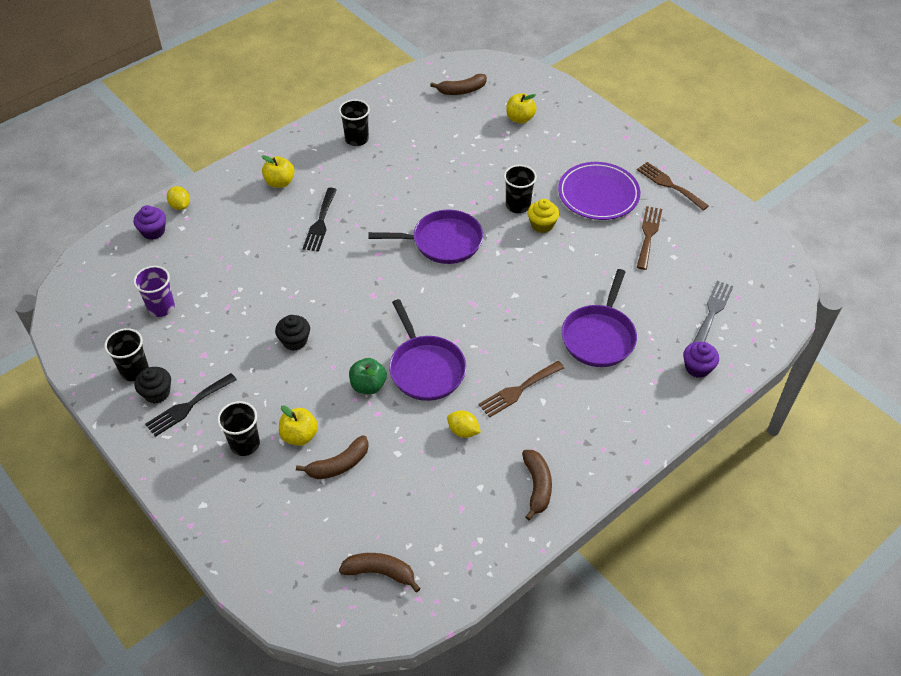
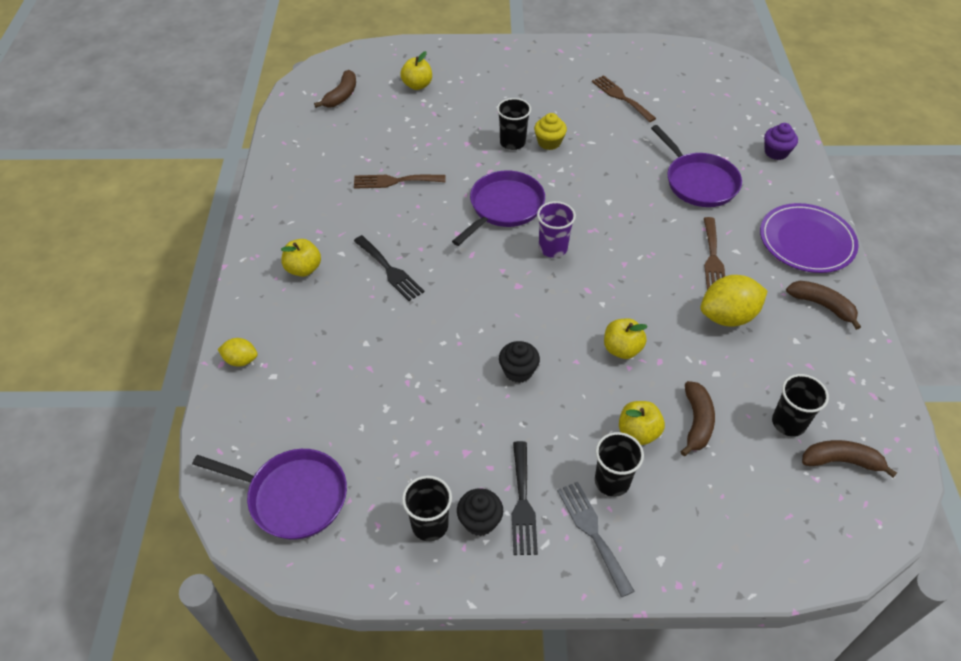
camera: 50 degrees left, 0 degrees up
(153, 231) = (250, 402): purple cupcake -> none
(161, 307) = (365, 453): purple cup -> purple cup (553, 248)
(357, 139) = (315, 188): black cup -> black cup (788, 423)
(368, 385) = (622, 349): green apple -> yellow apple
(380, 572) = (841, 461): brown banana -> brown banana turned 45 degrees clockwise
(426, 369) = (637, 300): purple pan -> purple pan (293, 496)
(463, 431) = (727, 316): yellow lemon -> yellow lemon, size x1.84
(598, 194) = (550, 96): purple plate -> purple plate (806, 241)
(669, 185) = (582, 58): brown fork -> brown fork (395, 181)
(712, 312) = (729, 113): grey fork -> grey fork (592, 532)

